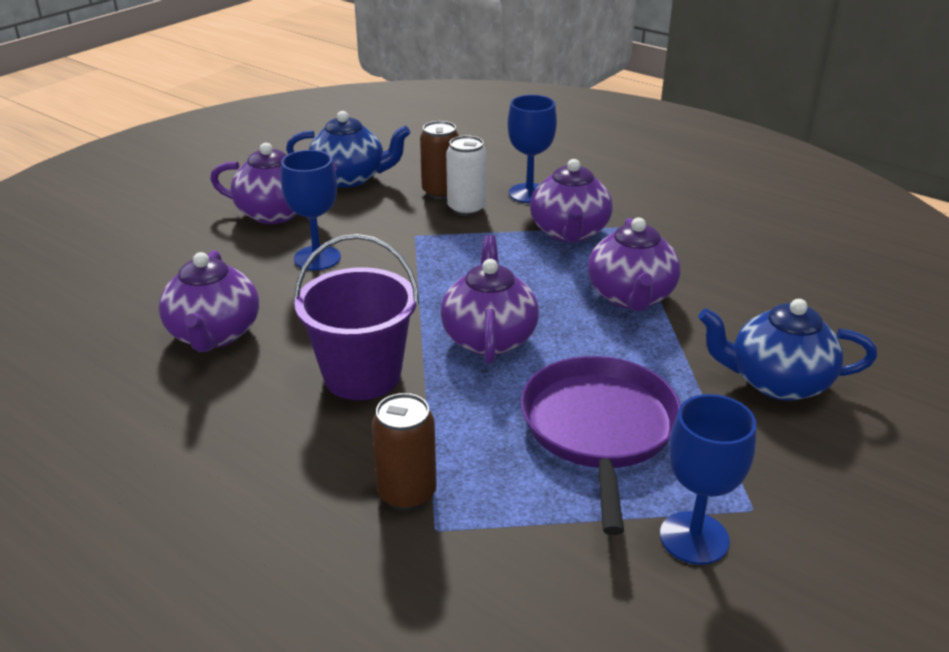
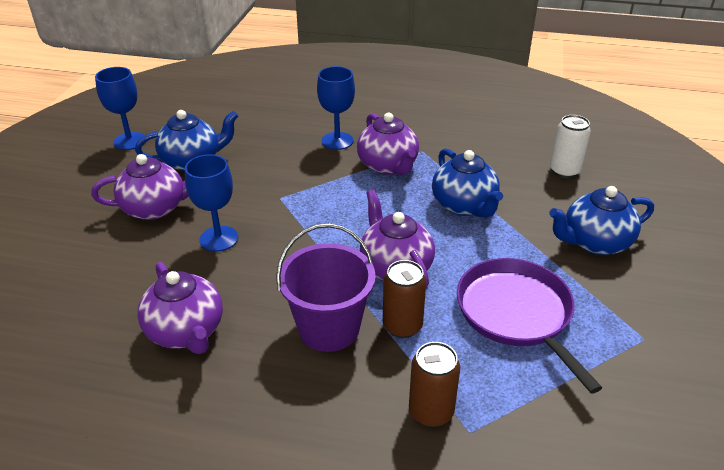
camera: 25 degrees left, 5 degrees up
(440, 192) = (272, 156): brown can -> brown can (402, 326)
(466, 209) = (301, 165): white can -> white can (564, 171)
(631, 297) = (464, 205): purple teapot -> blue teapot
(694, 538) = (627, 372): blue goblet -> blue goblet (130, 141)

